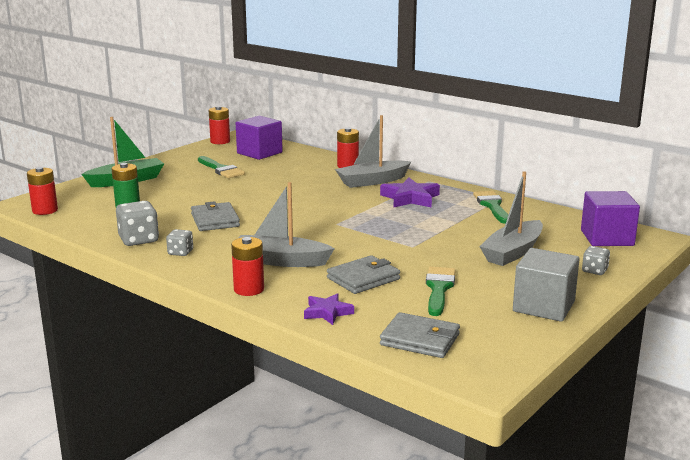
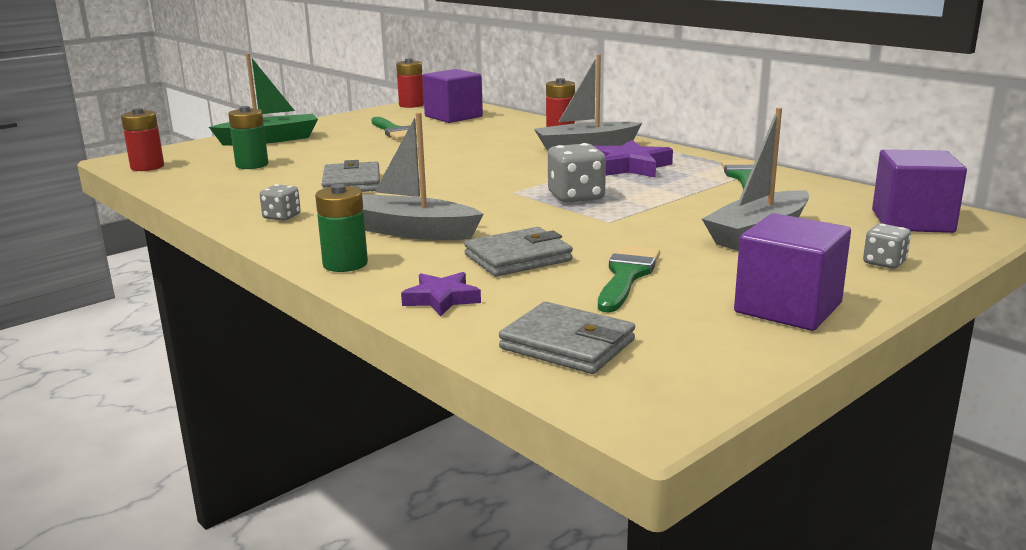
camera: 10 degrees right, 0 degrees up
(138, 240) = (238, 201): grey dice -> grey dice (576, 197)
(249, 289) = (345, 264): red battery -> green battery
(543, 306) = (788, 308): grey cube -> purple cube

